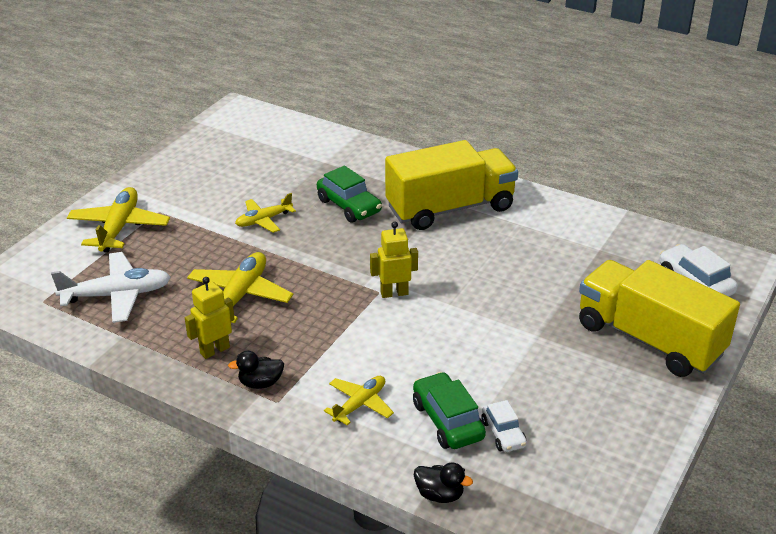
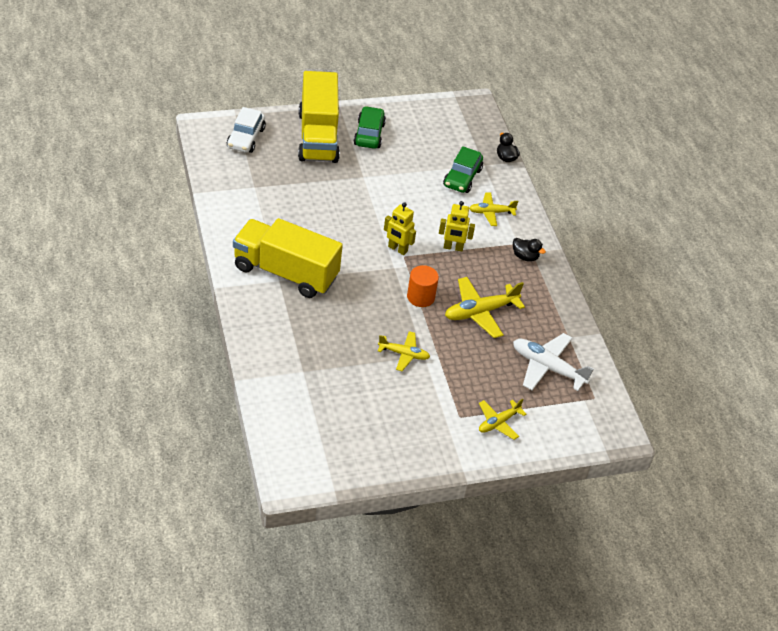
camera: 140 degrees left, 10 degrees up
(119, 228) = (498, 422): yellow plane -> yellow plane, size x0.62
(214, 350) = (528, 291): yellow robot -> yellow robot (453, 247)
(312, 270) = (420, 297): none -> orange cylinder
(349, 206) = (339, 322): green car -> green car (369, 134)
(503, 433) = (446, 156): white car -> none

